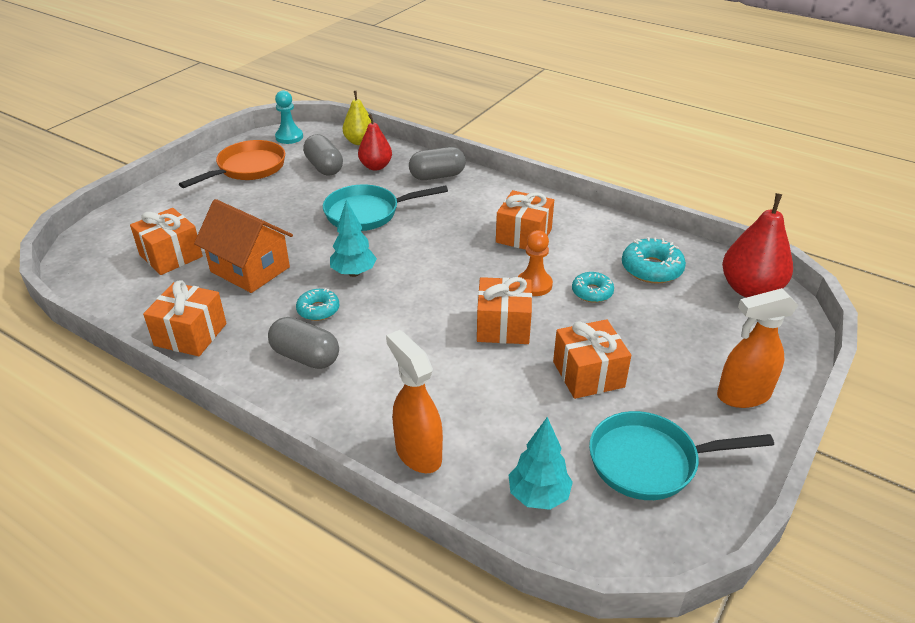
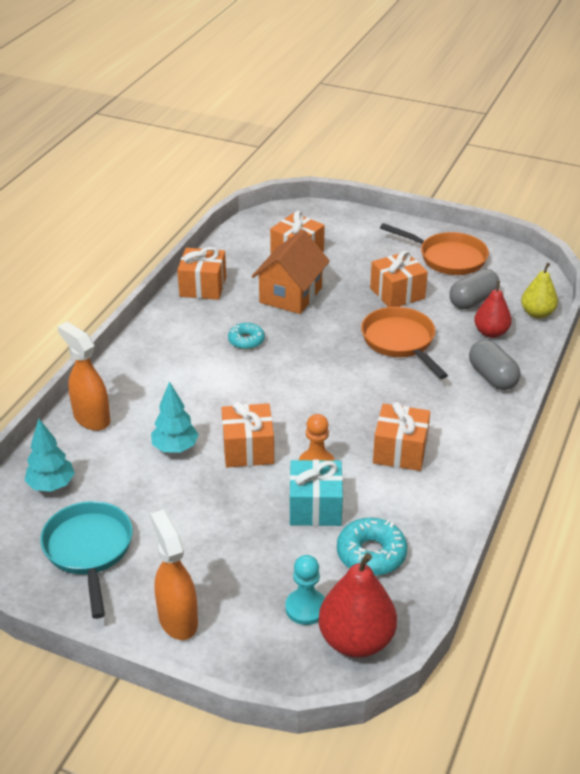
camera: 80 degrees right, 0 degrees up
(289, 137) = (521, 268): turquoise pawn -> turquoise pawn (305, 608)
(305, 357) = (187, 345): grey capsule -> none
(354, 273) = (302, 350): turquoise tree -> turquoise tree (175, 448)
(367, 213) = (400, 342): turquoise pan -> orange pan
(418, 453) = (91, 418): orange spray bottle -> orange spray bottle turned 90 degrees counterclockwise
(588, 374) = (191, 508): orange gift -> orange gift (397, 293)
(592, 292) = (315, 507): turquoise donut -> turquoise gift

